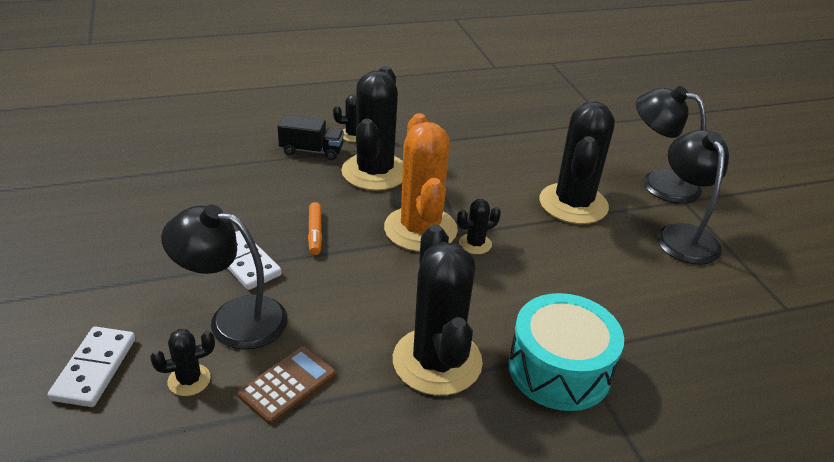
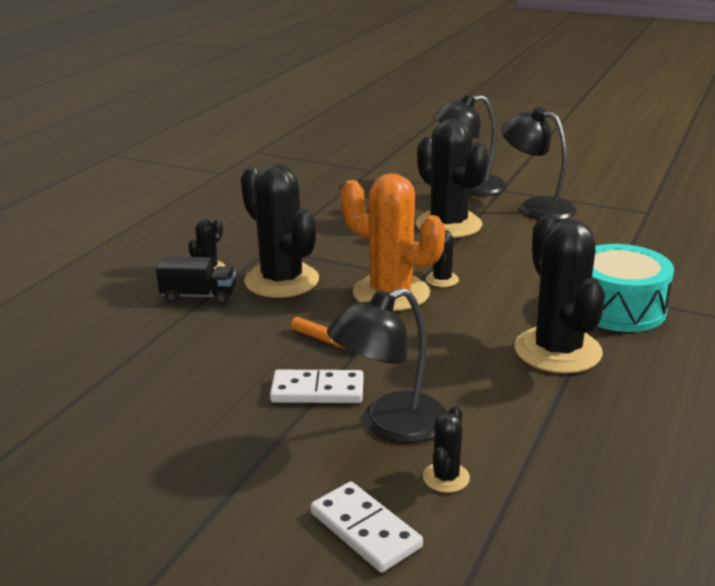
camera: 45 degrees left, 10 degrees down
(287, 385) = (509, 428): brown calculator -> none
(311, 151) = (199, 296): black truck -> black truck turned 45 degrees clockwise
(437, 361) = (557, 351): black cactus -> black cactus turned 45 degrees clockwise

